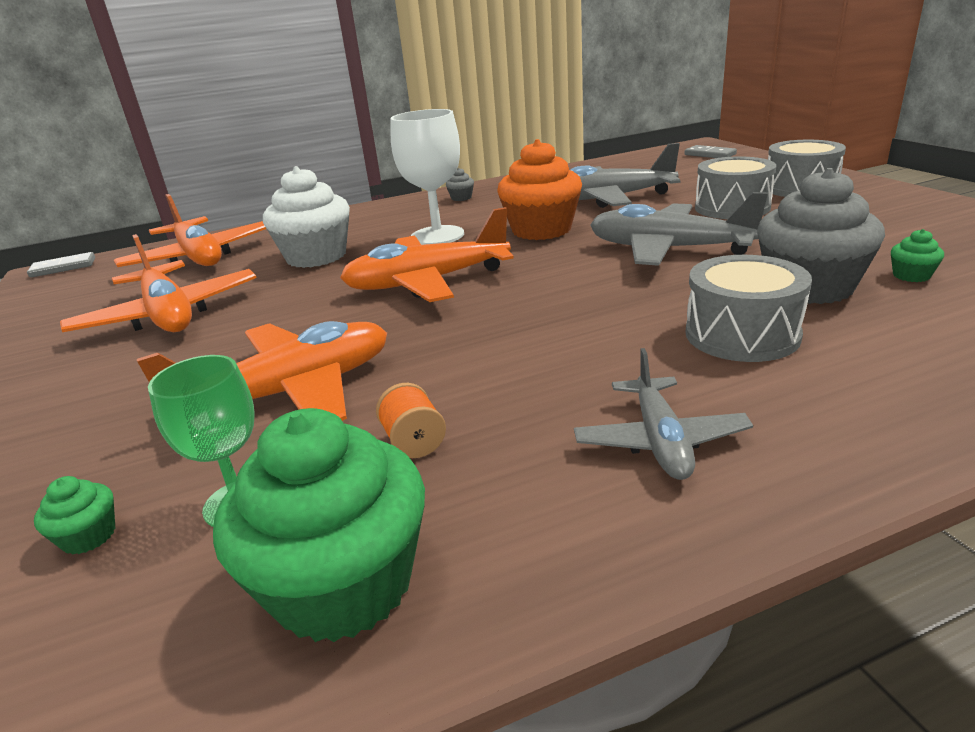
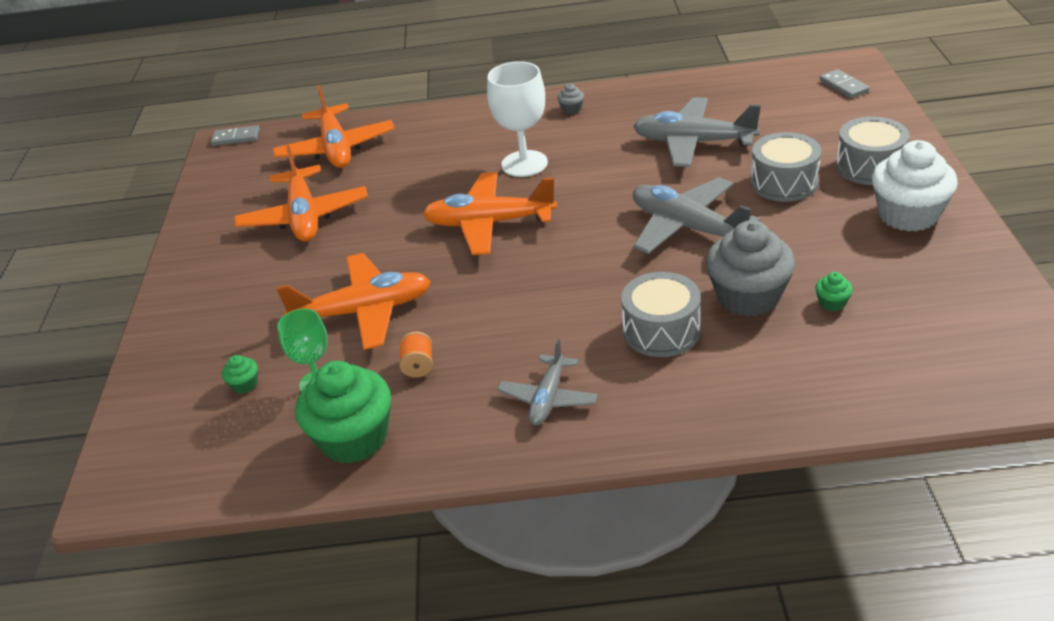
camera: 20 degrees right, 10 degrees up
(316, 256) = (422, 170): white cupcake -> white cupcake (908, 215)
(541, 230) = (609, 176): orange cupcake -> none

